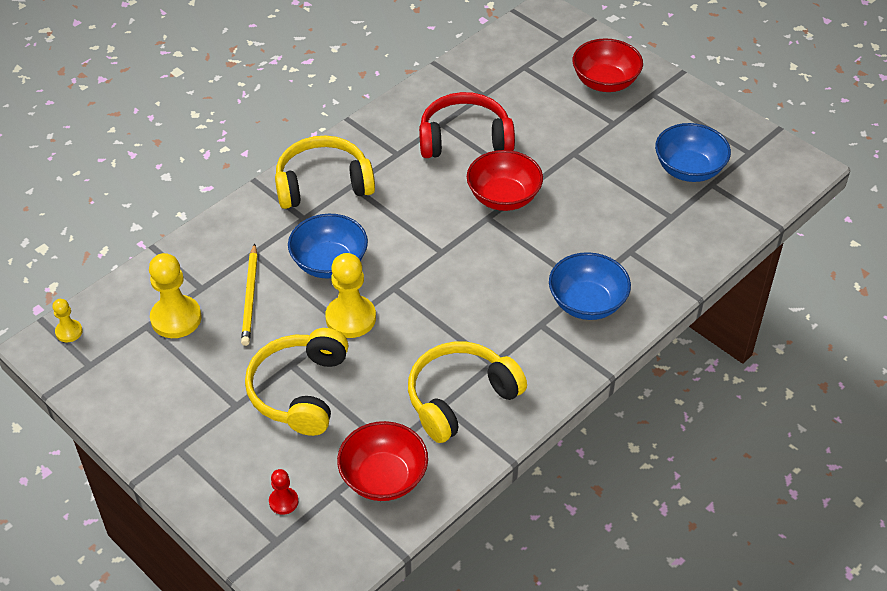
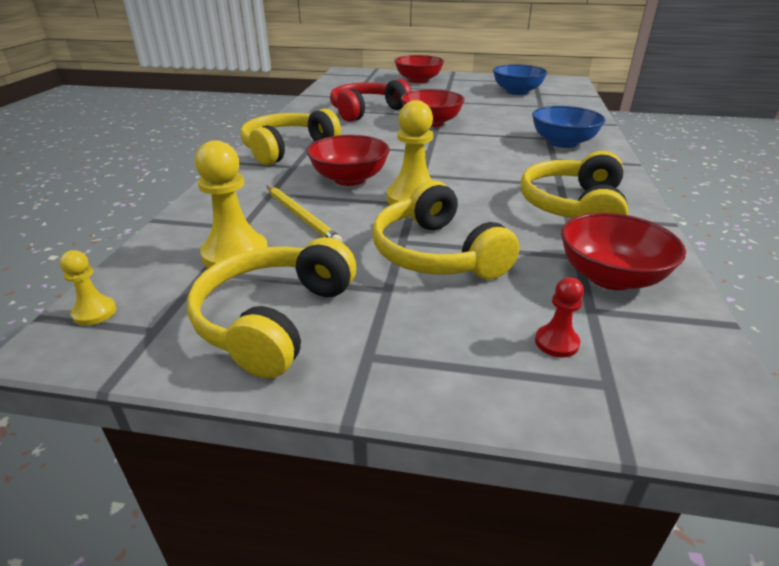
camera: 35 degrees left, 15 degrees down
(154, 393) = (275, 319): none -> yellow headphones
(329, 263) = (349, 179): blue bowl -> red bowl

